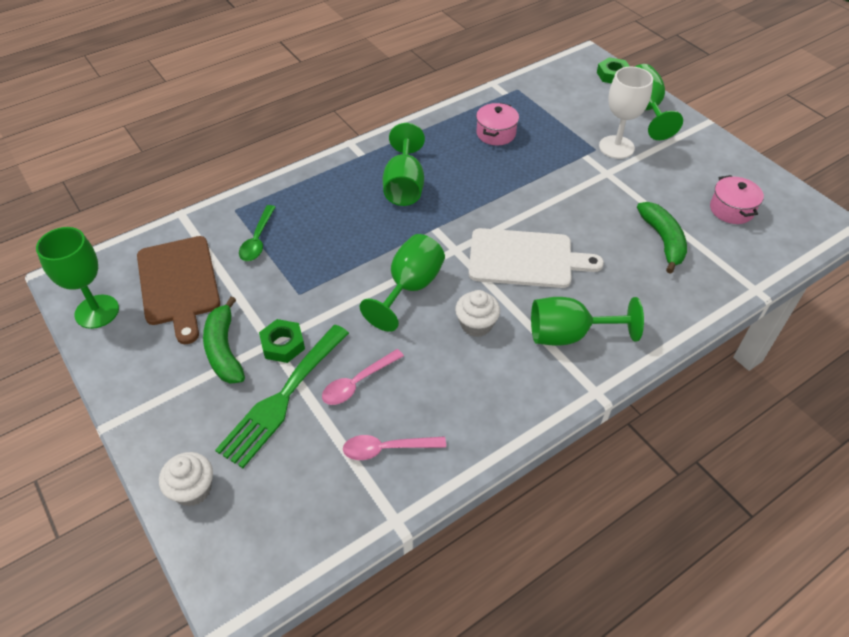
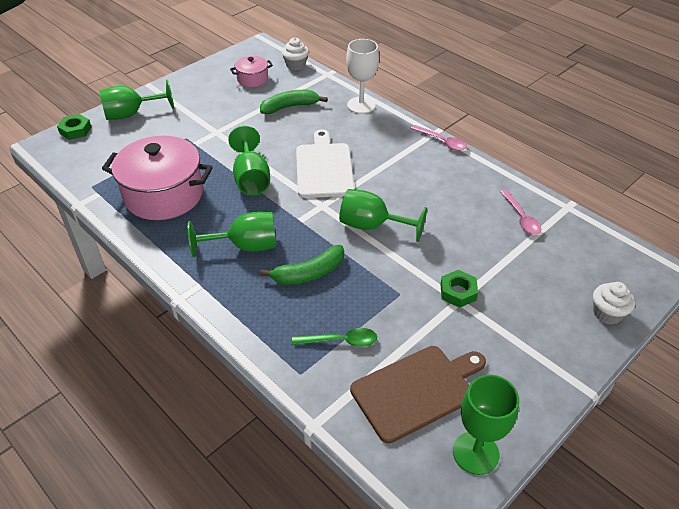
camera: 100 degrees left, 5 degrees down
(224, 350) = (479, 330): green banana -> green banana (309, 273)
(282, 398) = (508, 280): green fork -> none
(357, 383) = (475, 241): pink spoon -> pink spoon (442, 142)
(476, 325) = (398, 187): white cupcake -> white cupcake (295, 65)
(496, 133) = (164, 195): pink pot -> pink pot, size x2.07
(569, 335) = (391, 145): green goblet -> green goblet (251, 179)
(616, 147) = (183, 127): white goblet -> white goblet (361, 105)

